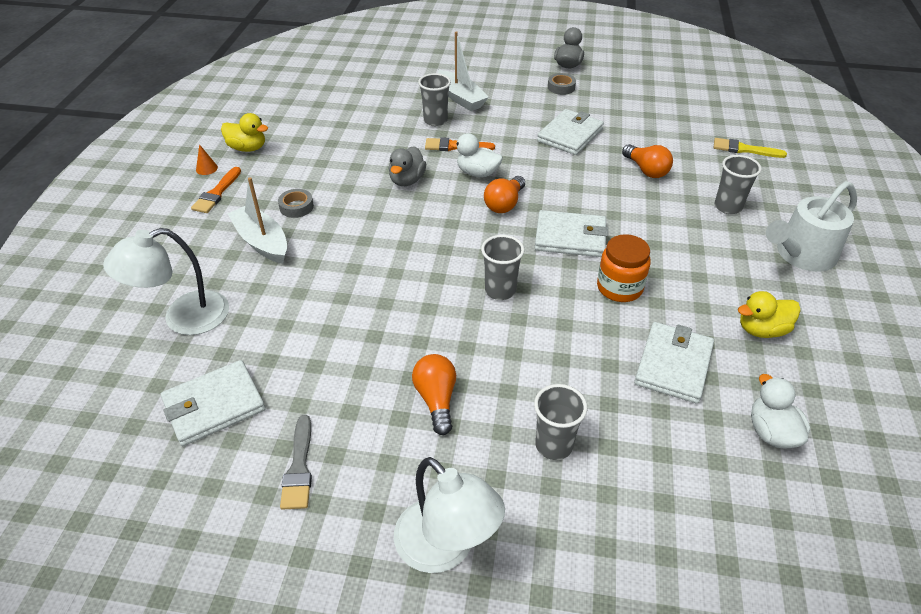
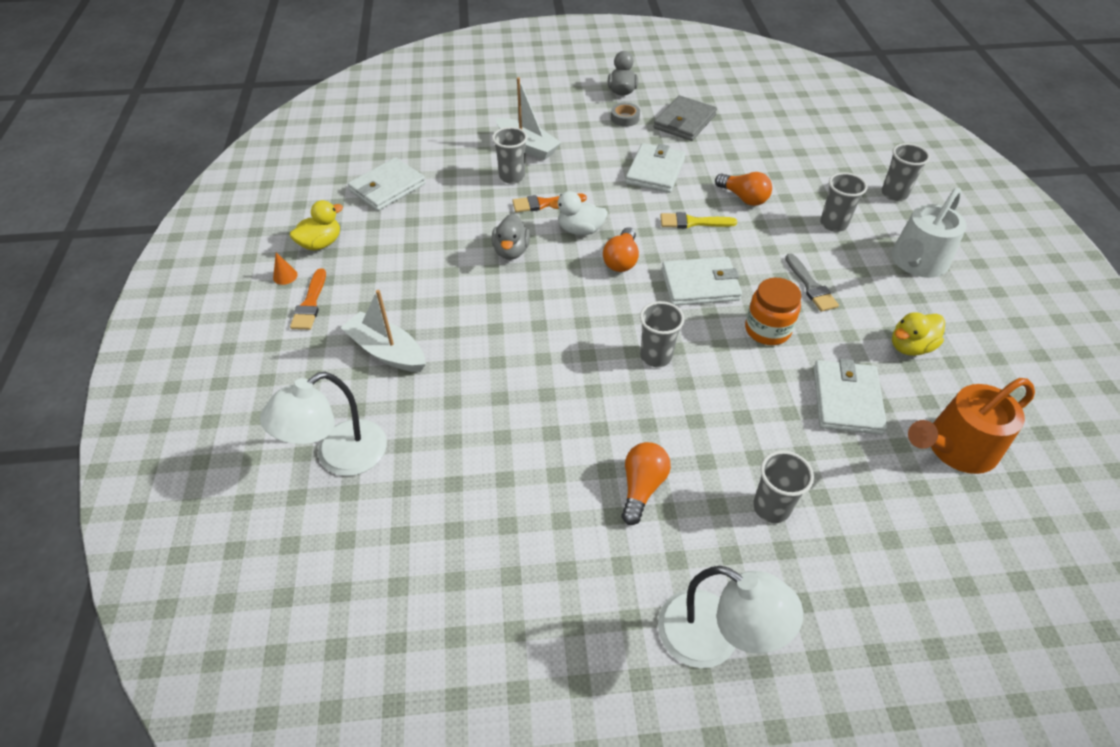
camera: 15 degrees left, 5 degrees up
(214, 405) = (418, 547): white wallet -> white wallet (387, 187)
(247, 148) = (321, 243): yellow duck -> yellow duck turned 45 degrees counterclockwise
(296, 207) = (406, 303): grey tape -> none
(299, 467) = (537, 593): grey brush -> grey brush (811, 286)
(436, 399) = (642, 487): orange light bulb -> orange light bulb turned 45 degrees clockwise
(617, 98) = (684, 122): none -> grey wallet
(744, 149) = (825, 159): yellow brush -> yellow brush (693, 222)
(771, 432) = (955, 447): white duck -> orange watering can
(804, 190) = (894, 194): none -> grey cup

